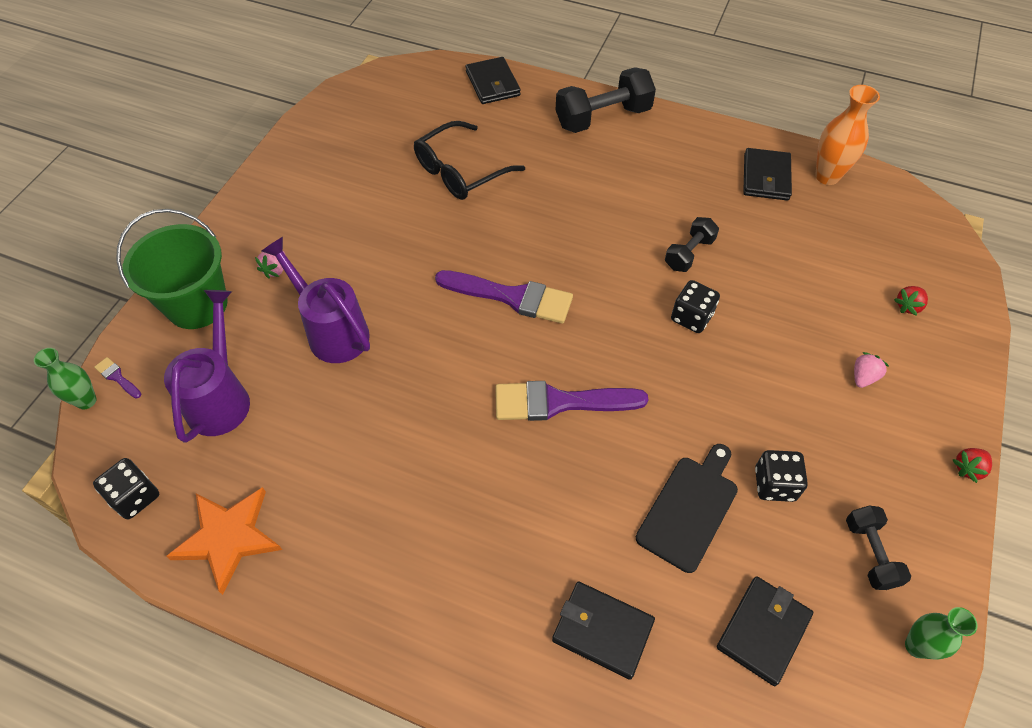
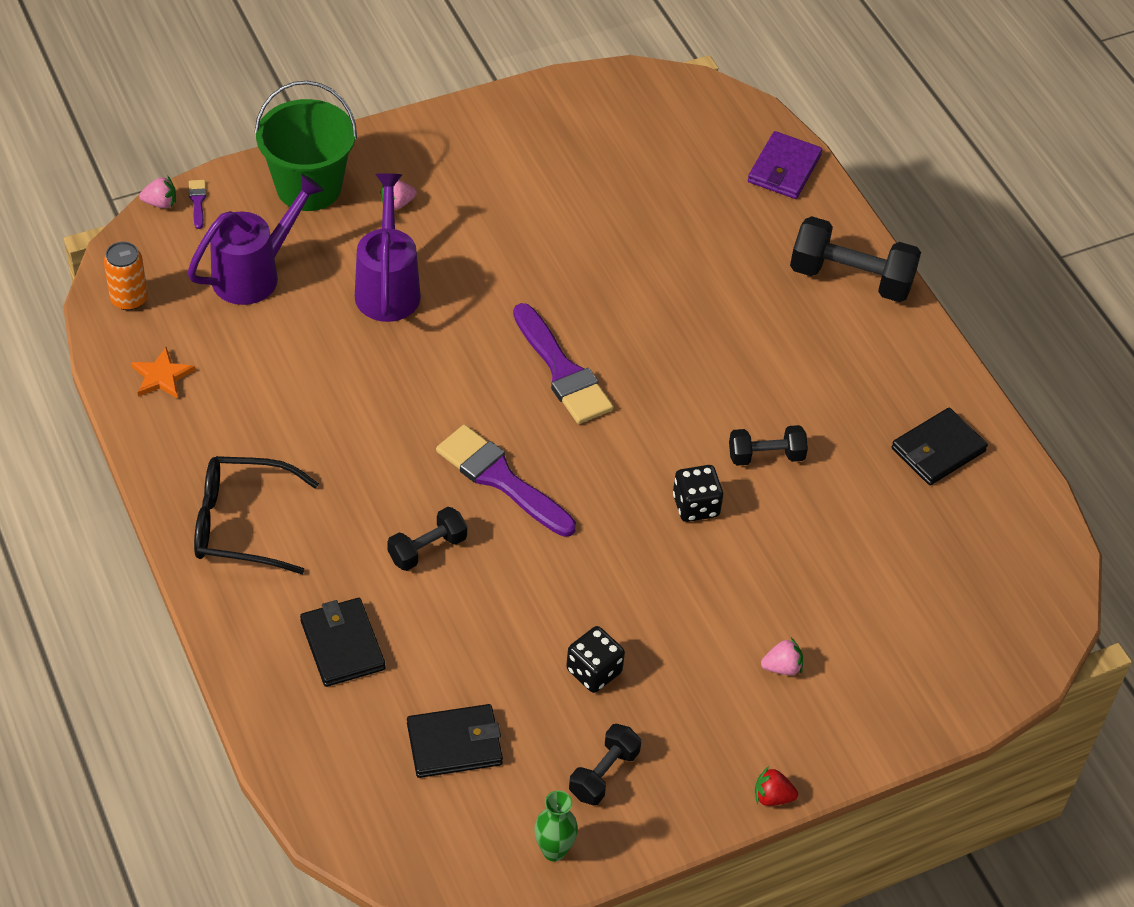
camera: 40 degrees right, 5 degrees down
(86, 401) = (160, 203): green vase -> pink strawberry
(135, 497) = (129, 299): black dice -> orange can
(228, 537) = (162, 376): orange star -> orange star, size x0.60
(460, 171) = (650, 231): black glasses -> black glasses (241, 524)
(492, 84) = (784, 169): black wallet -> purple wallet
(572, 497) = (427, 549): none -> black dumbbell
(689, 509) = (504, 630): black cutting board -> none
(827, 176) = (1003, 495): orange vase -> none
(908, 306) = (910, 654): red strawberry -> none

